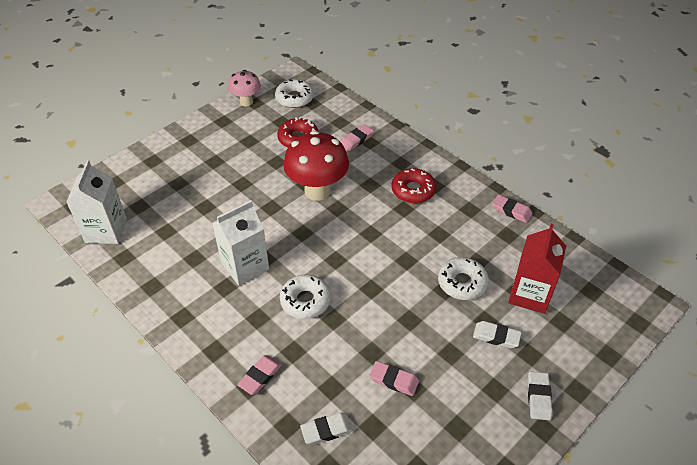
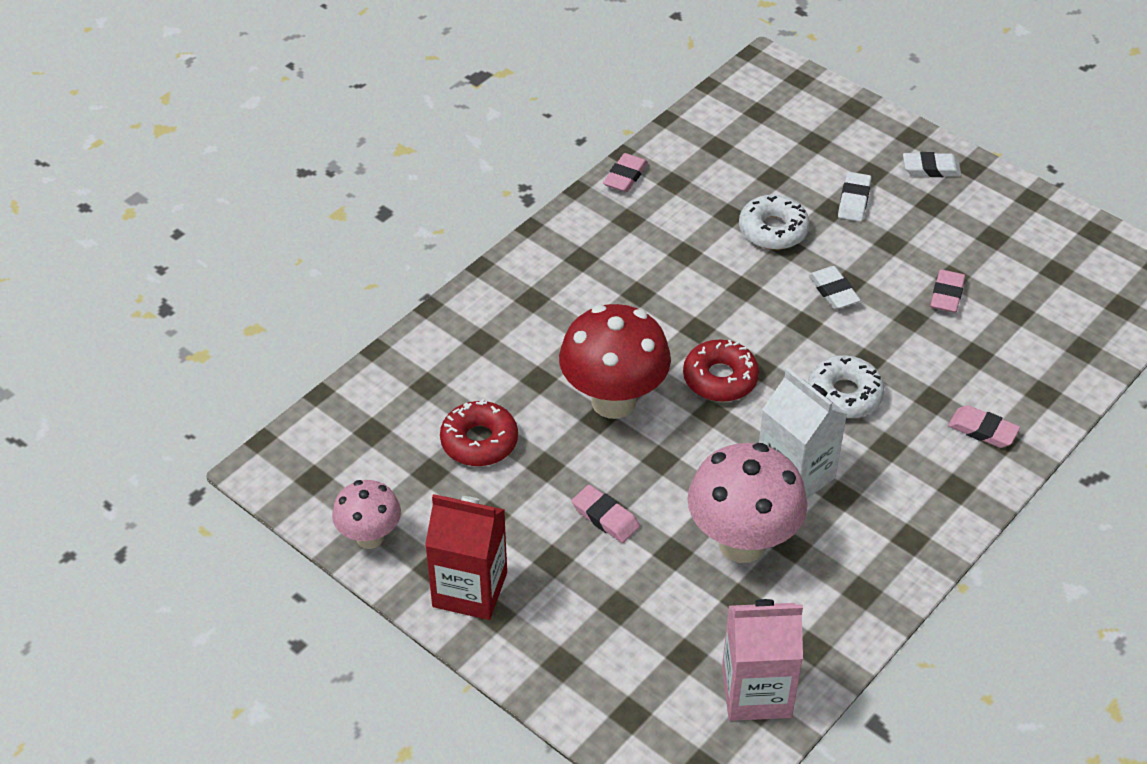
camera: 95 degrees left, 0 degrees up
(106, 231) = (756, 692): white carton -> pink carton
(203, 236) = (742, 543): none -> pink mushroom
(294, 98) = (357, 460): white donut -> none
(326, 430) = (1037, 354): white eraser -> white eraser (833, 291)
(356, 140) = (477, 359): pink eraser -> pink eraser (605, 517)
(413, 190) = (596, 283): red donut -> red donut (720, 378)
(529, 294) = (778, 167): red carton -> red carton (470, 589)

